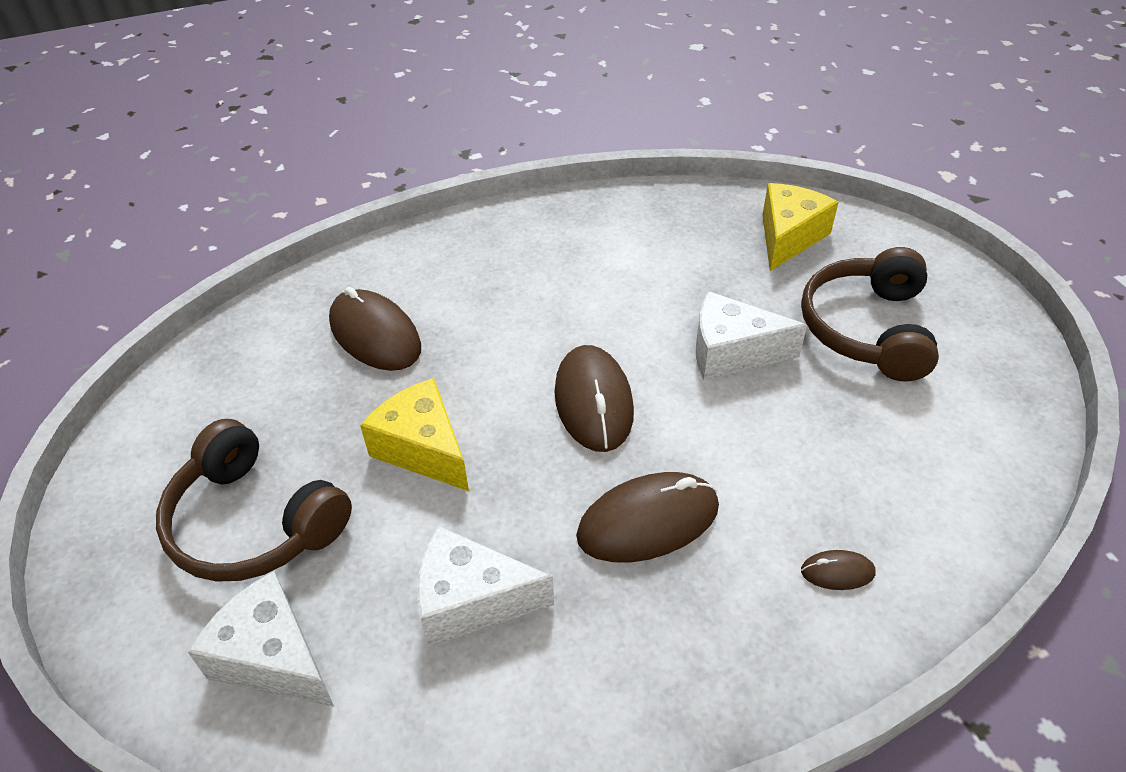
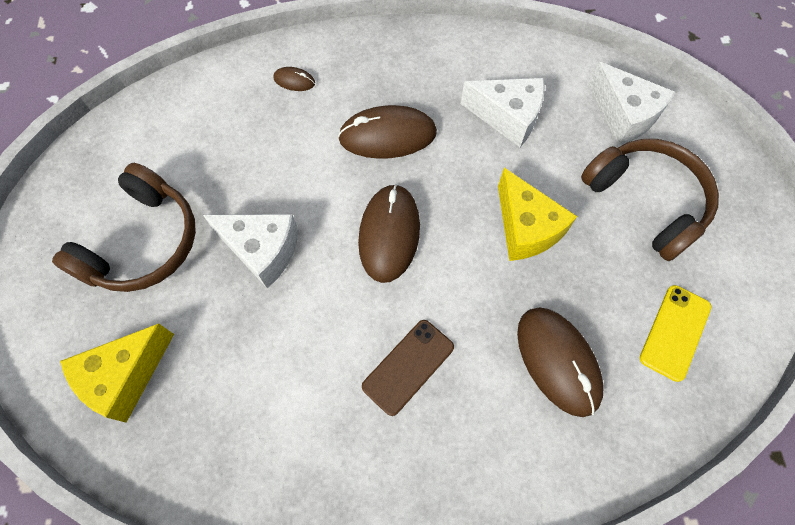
camera: 165 degrees left, 20 degrees up
(241, 386) = (675, 332): none -> yellow phone
(528, 298) = (408, 366): none -> brown phone

